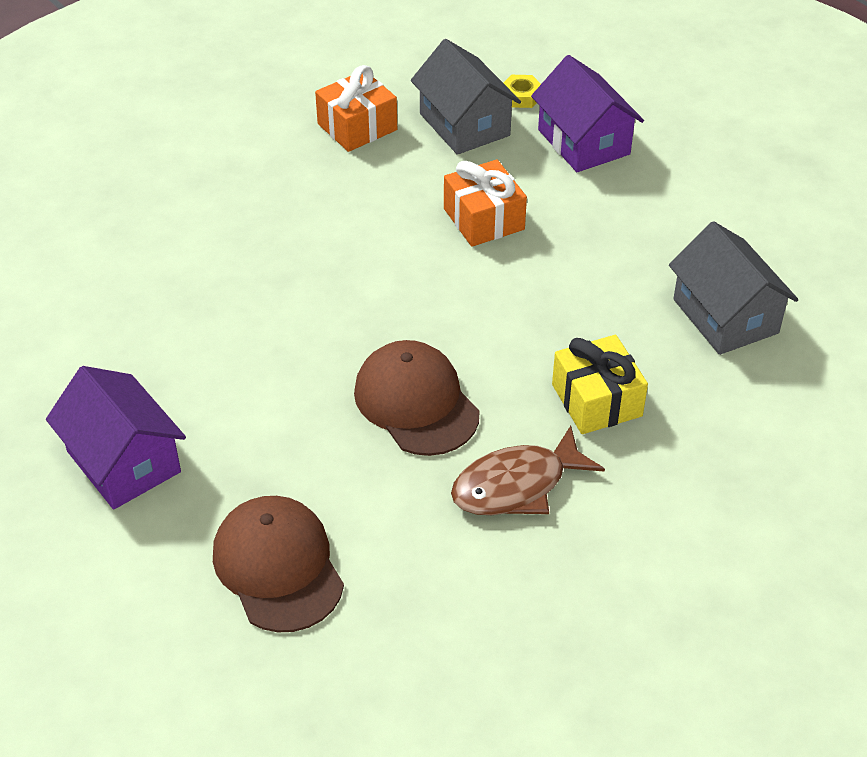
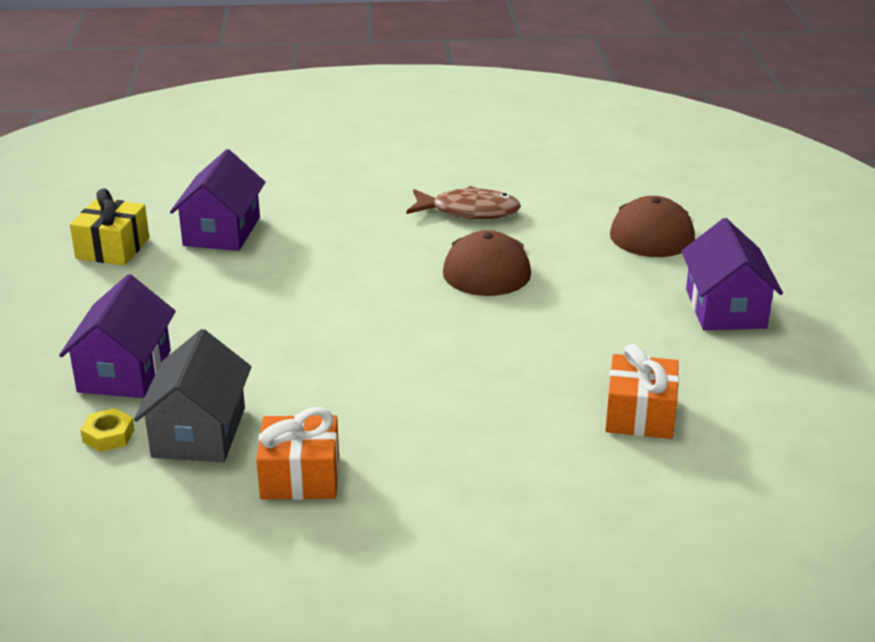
camera: 145 degrees left, 15 degrees down
(484, 219) = (294, 349): orange gift -> orange gift (640, 415)
(596, 400) = (368, 226): yellow gift -> yellow gift (113, 248)
(725, 316) = (222, 231): grey house -> purple house

